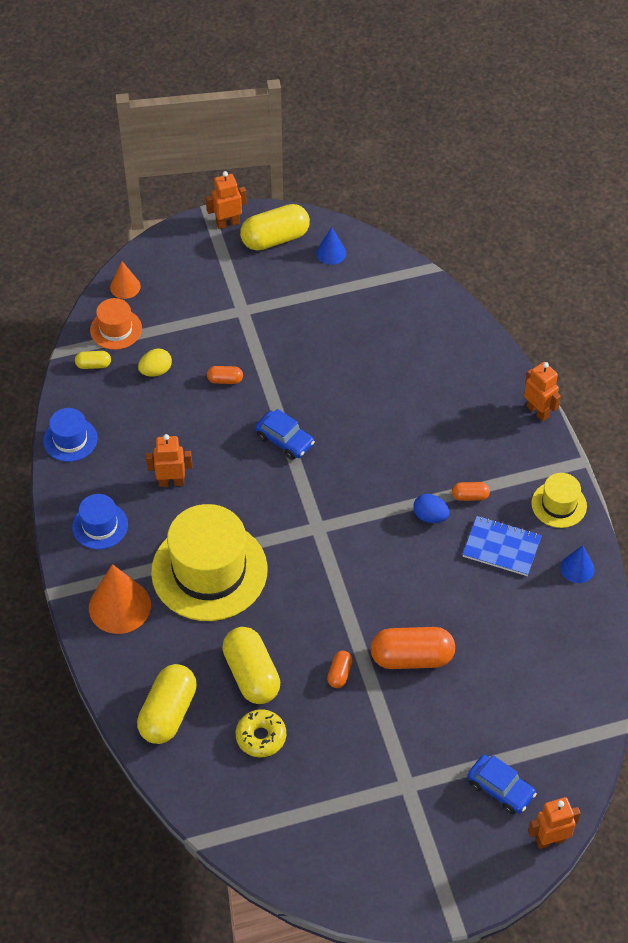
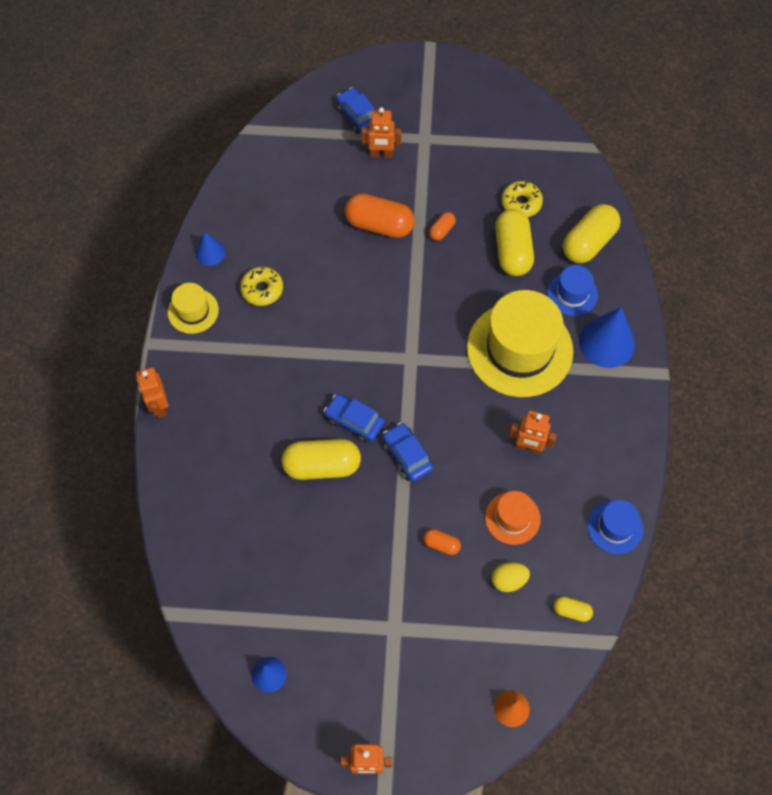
camera: 160 degrees left, 10 degrees up
(100, 525) = (606, 424): blue hat -> blue hat (572, 294)
(116, 329) = (536, 651): orange hat -> orange hat (512, 518)
(119, 606) = (606, 342): orange cone -> blue cone
(275, 238) = (322, 719): yellow capsule -> yellow capsule (322, 466)
(347, 454) = (354, 421): none -> blue car
(430, 516) = (308, 336): blue egg -> none
(470, 496) = (264, 344): orange capsule -> none
(501, 547) = (262, 289): blue notebook -> yellow donut
(550, 839) = (340, 76): orange robot -> orange robot (381, 154)

